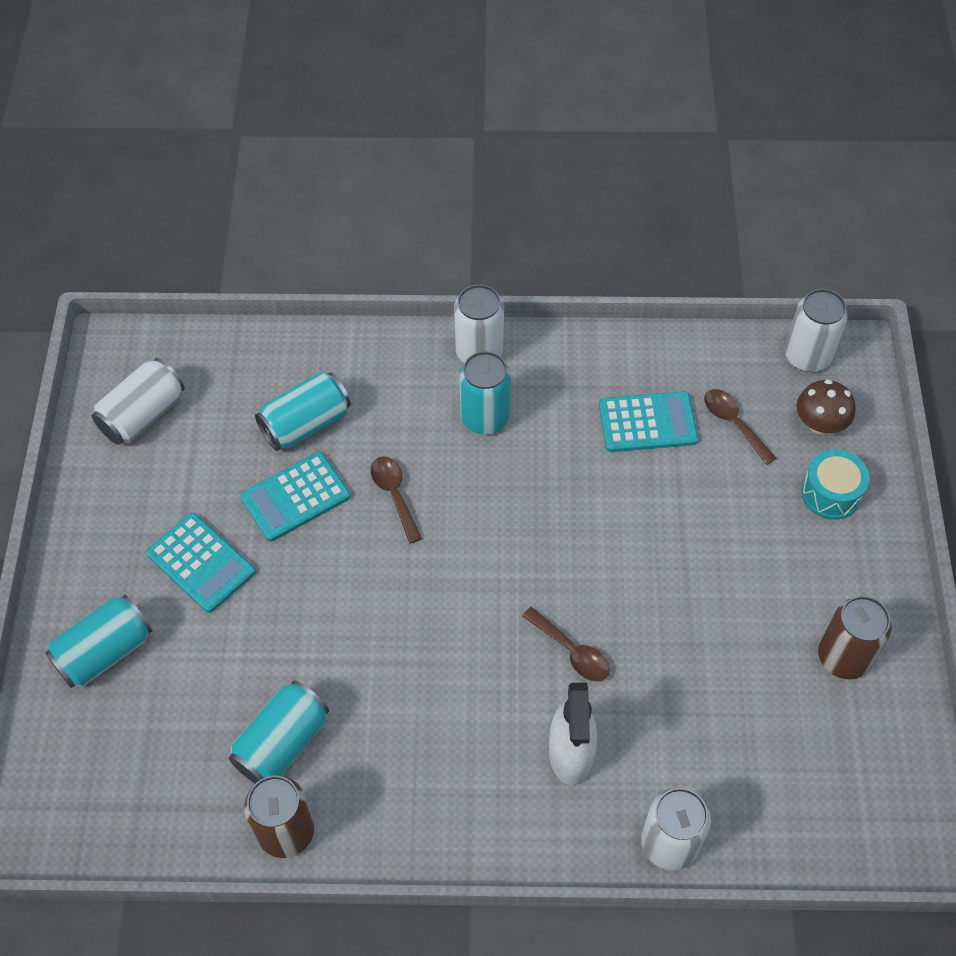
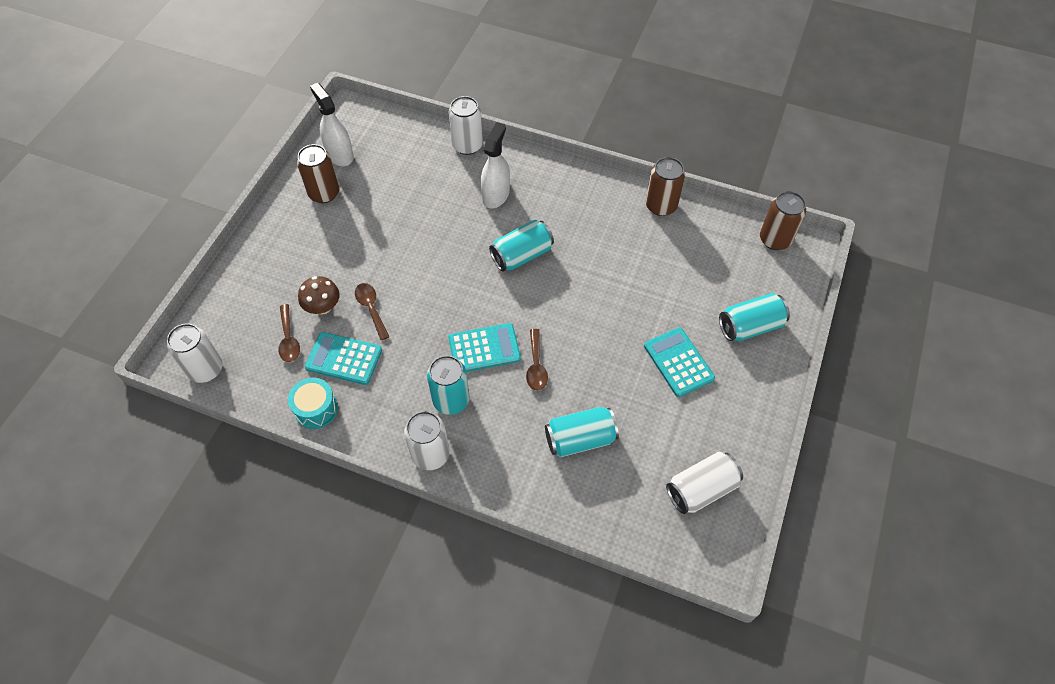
camera: 160 degrees left, 0 degrees up
(78, 829) = (775, 239): none -> brown can
(282, 743) = (652, 246): turquoise can -> turquoise can (522, 255)
(295, 497) = (603, 386): turquoise calculator -> turquoise calculator (484, 348)
(572, 651) = (469, 241): brown spoon -> brown spoon (371, 308)
(820, 424) = (235, 320): brown mushroom -> brown mushroom (323, 307)
(830, 493) = (263, 276): turquoise drum -> turquoise drum (316, 409)
(871, 741) = (339, 154): none -> white spray bottle

